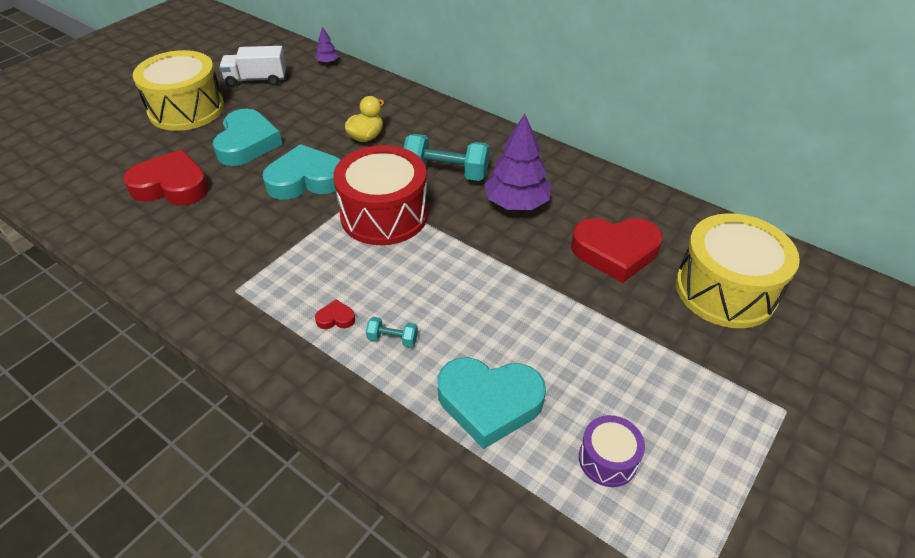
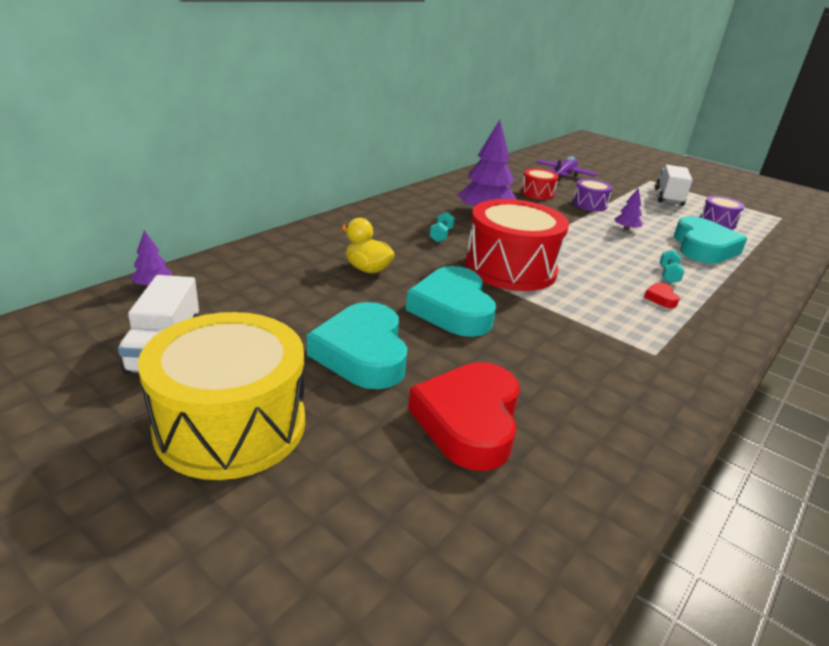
camera: 90 degrees left, 15 degrees down
(247, 143) = (362, 353): turquoise heart -> turquoise heart turned 105 degrees counterclockwise
(446, 173) = (441, 235): turquoise dumbbell -> turquoise dumbbell, size x0.47
(524, 326) = (626, 229): none -> purple tree
(601, 301) = (589, 204): none -> purple drum
(615, 252) = (537, 193): red heart -> red drum
(699, 416) = (668, 197): none -> white truck
(725, 290) = (564, 174): yellow drum -> purple plane

